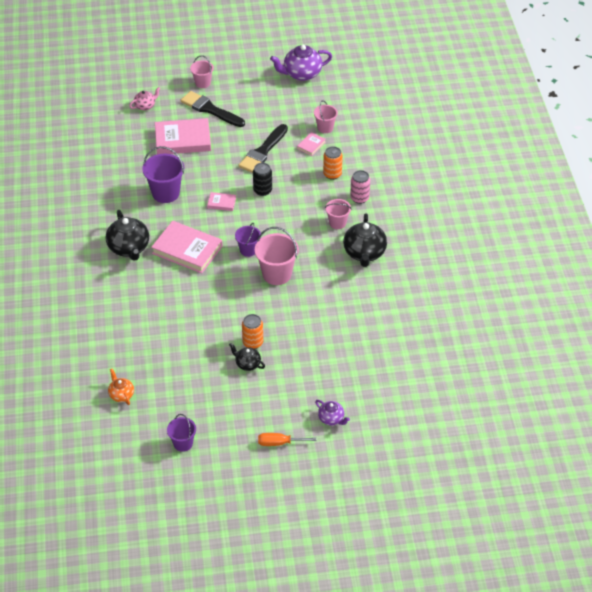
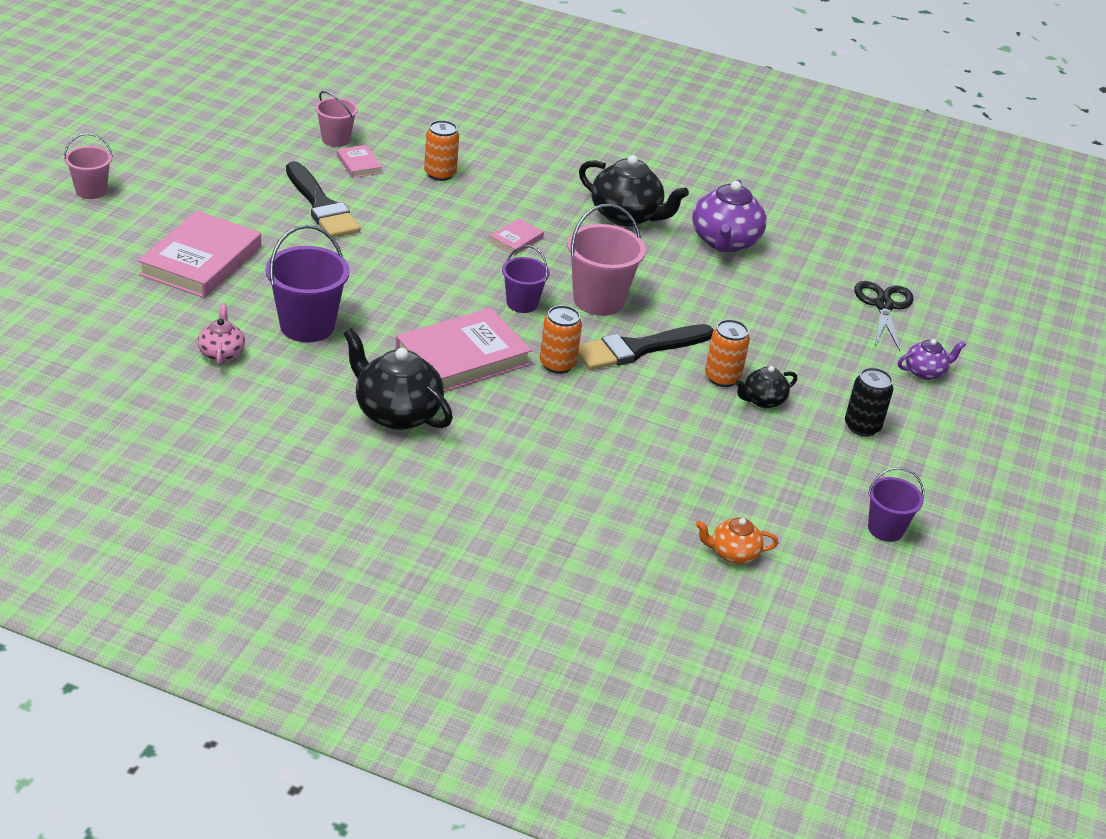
camera: 65 degrees left, 10 degrees down
(129, 248) = (396, 413): black teapot -> black teapot turned 150 degrees counterclockwise
(145, 106) = (68, 262): pink teapot -> pink teapot (221, 353)
(210, 109) = (164, 209): black brush -> black brush (638, 349)
(210, 282) = (557, 364): none -> orange can
(221, 203) = (392, 285): pink book -> pink book (516, 240)
(262, 190) = (406, 240): black can -> black can (862, 427)
(279, 443) = (943, 436): orange screwdriver -> none
(301, 74) = (194, 109): purple teapot -> purple teapot (724, 242)
(337, 223) = (544, 211): pink bucket -> none
(359, 198) = (513, 175): pink can -> none
(380, 382) = (883, 305): none -> black scissors

